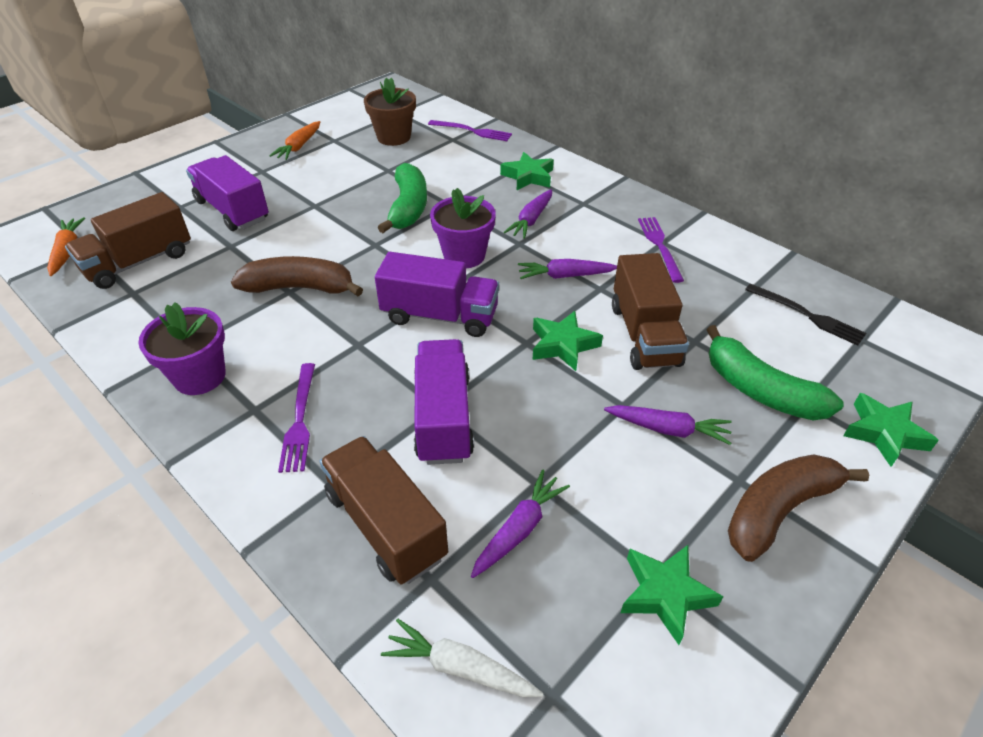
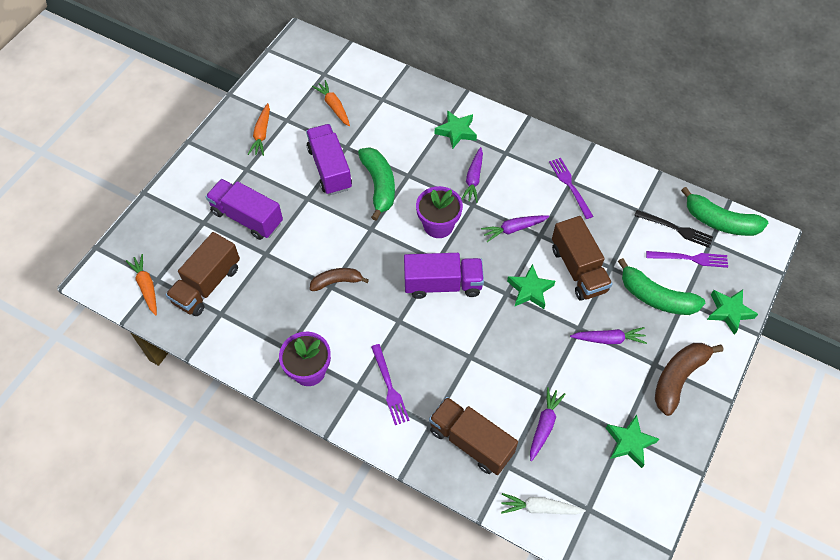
camera: 15 degrees left, 15 degrees up
(300, 288) = (337, 282): brown banana -> brown banana, size x0.64
(394, 137) = (334, 106): brown flower pot -> orange carrot
(443, 417) = (475, 363): purple truck -> purple truck (330, 168)
(472, 131) = (394, 86): purple fork -> purple fork (690, 258)
(879, 319) = (720, 221): none -> green banana

